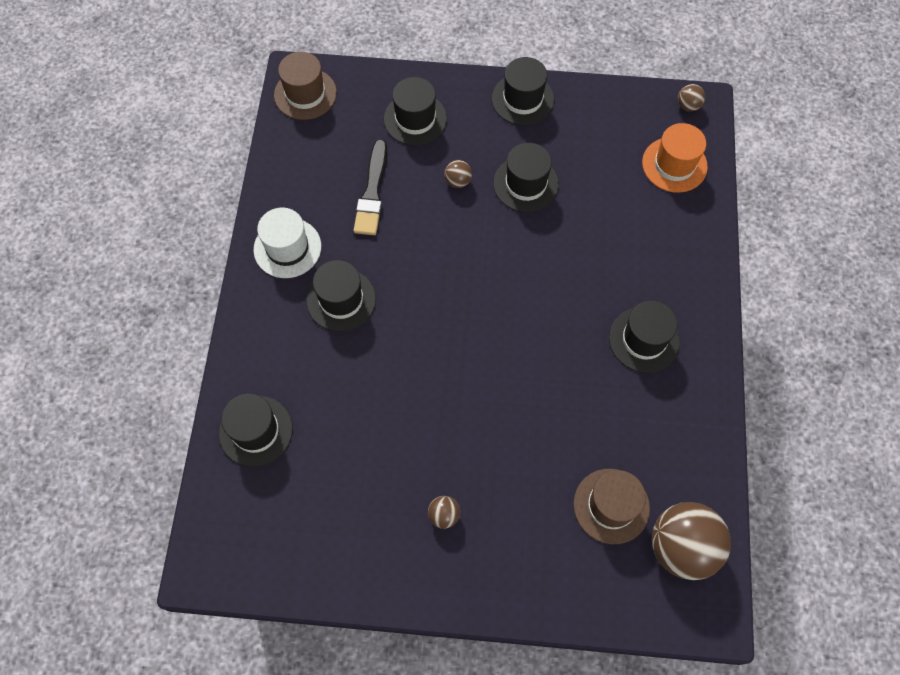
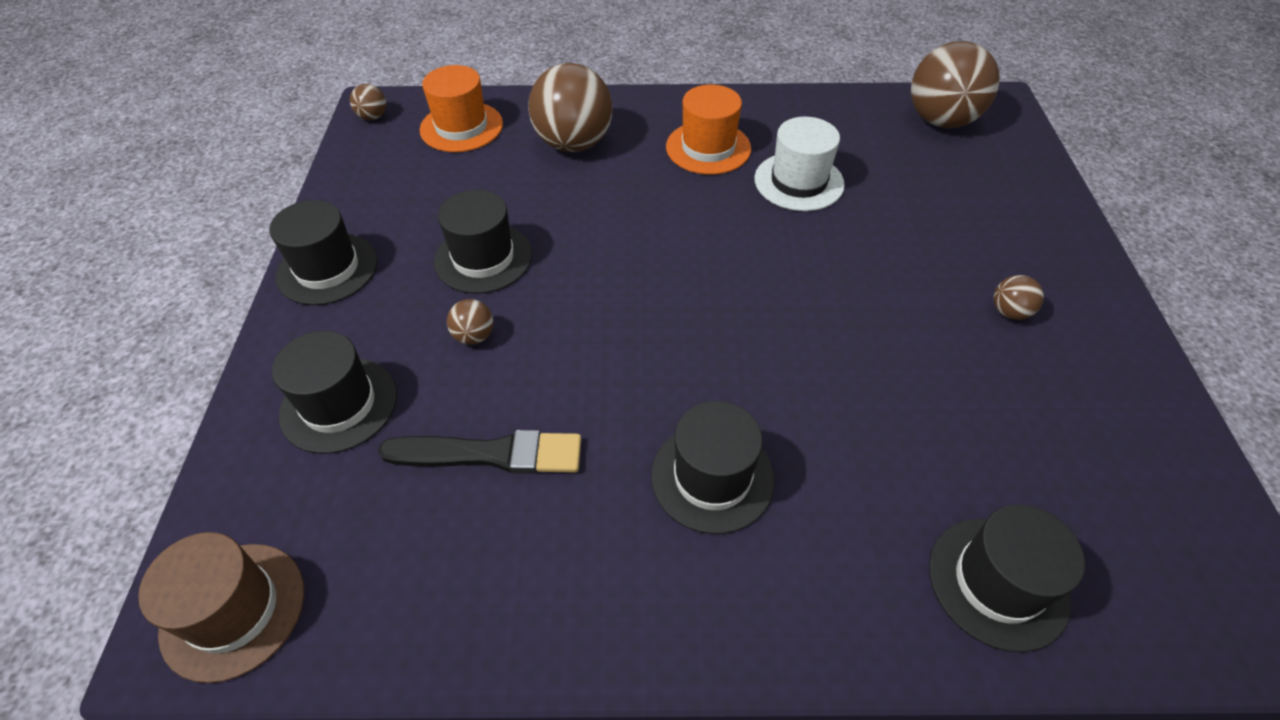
camera: 95 degrees left, 15 degrees down
(287, 248) = (616, 587): white hat -> white hat (798, 181)
(611, 506) = (921, 168): brown hat -> none
(644, 340) = (708, 148): black hat -> orange hat
(651, 241) = (573, 143): none -> brown ball

